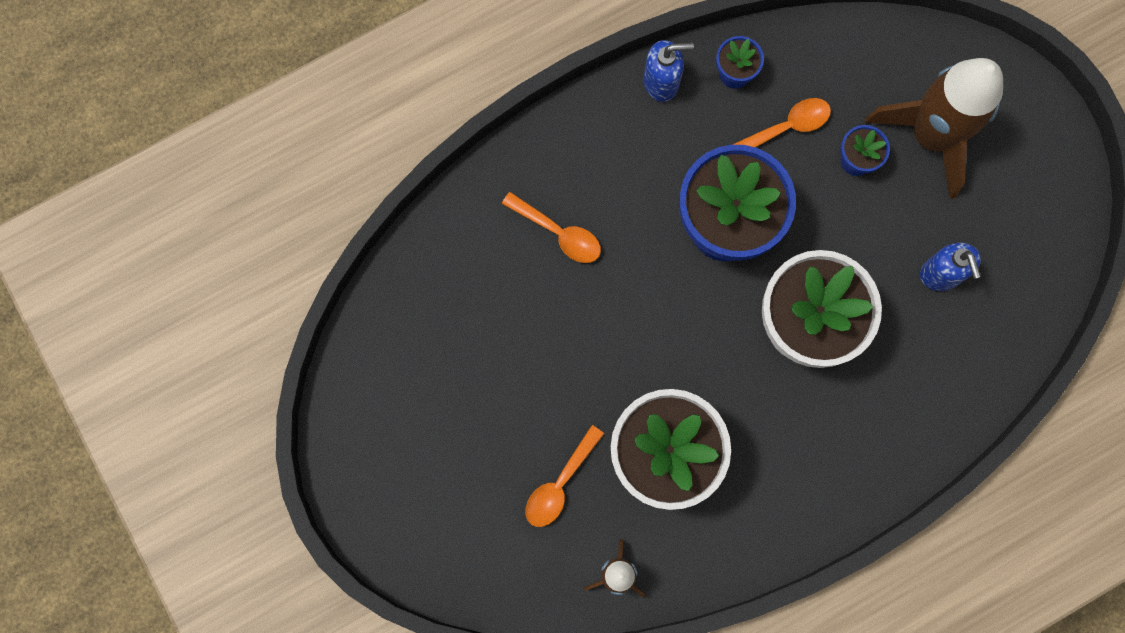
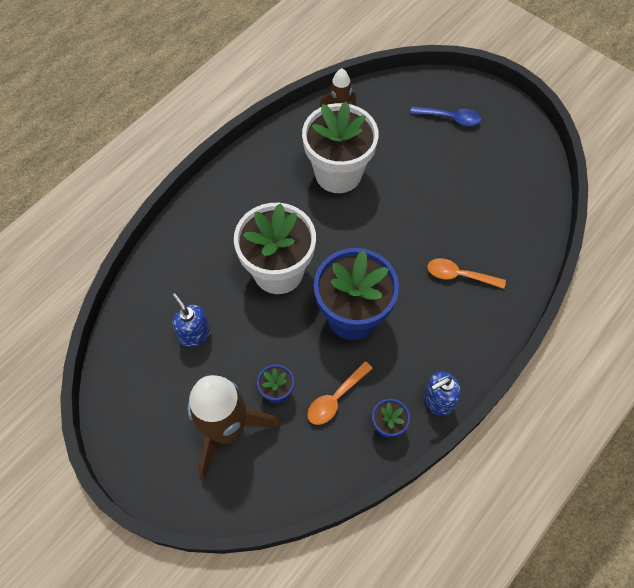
camera: 160 degrees right, 15 degrees down
(449, 496) = (450, 118): none -> blue spoon
(560, 484) = (391, 142): orange spoon -> none

